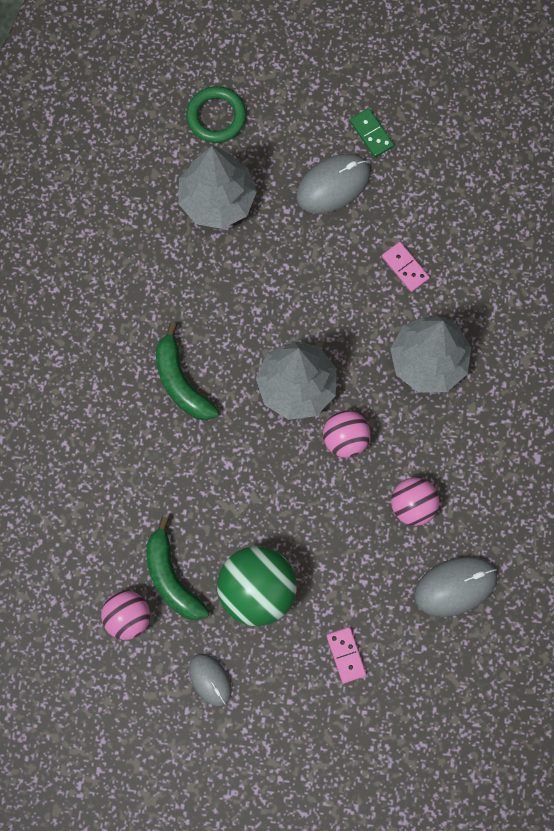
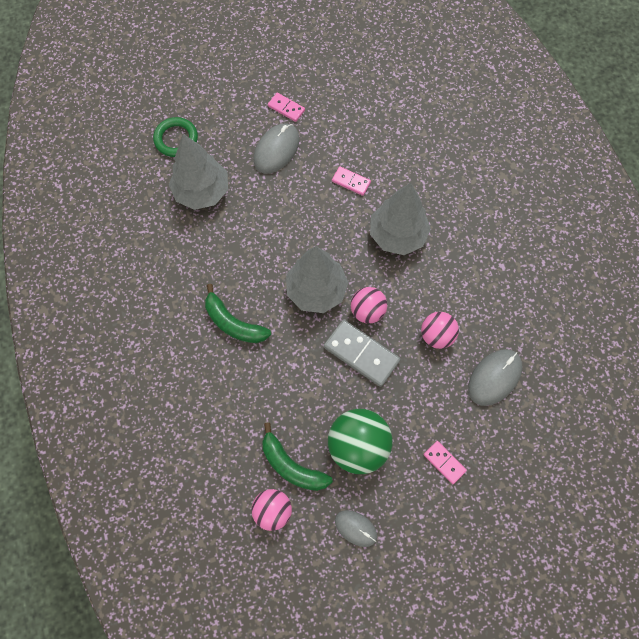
camera: 25 degrees left, 5 degrees down
(312, 487) = (361, 354): none -> grey domino
(371, 134) = (286, 108): green domino -> pink domino

